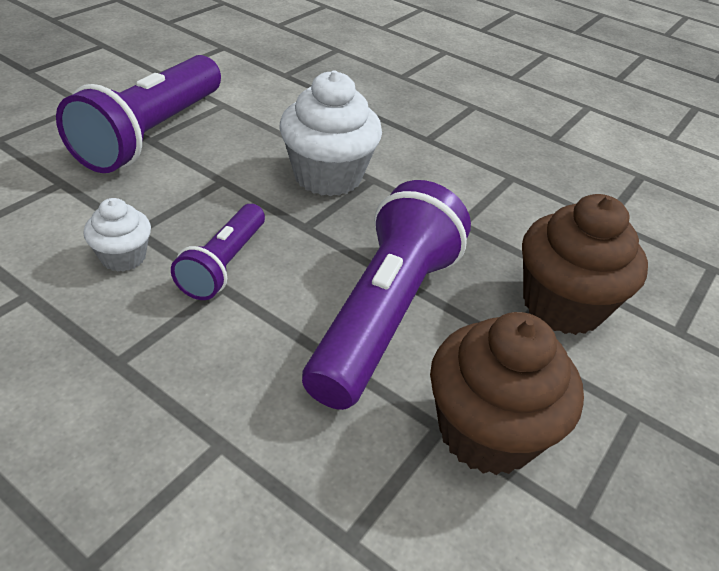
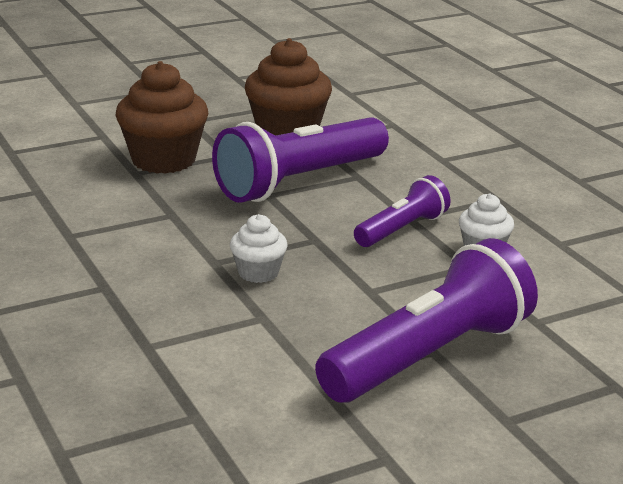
camera: 150 degrees left, 15 degrees down
(328, 176) = (258, 273): white cupcake -> white cupcake, size x0.53

